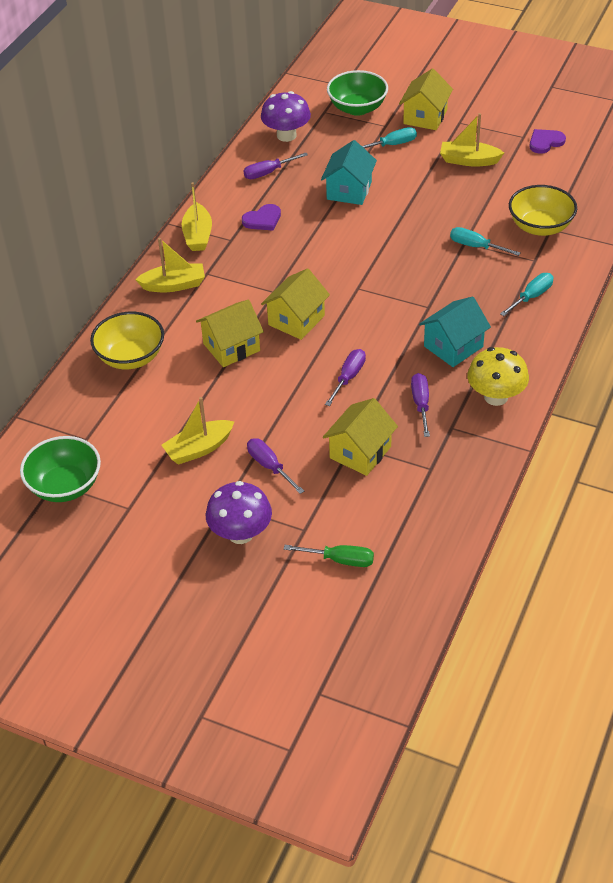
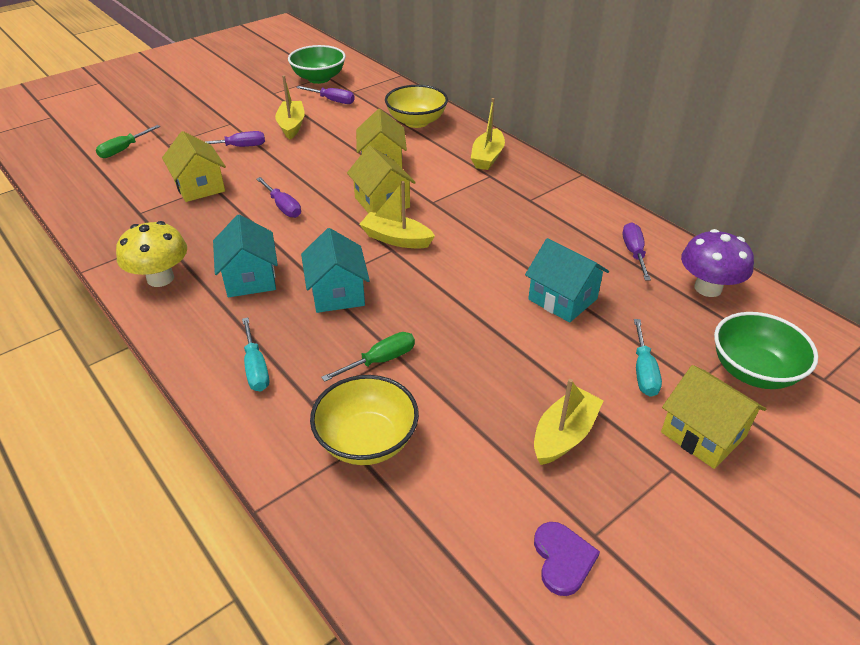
camera: 115 degrees right, 5 degrees down
(198, 235) = (550, 184): yellow boat -> yellow boat (396, 239)
(240, 533) = (198, 122): purple mushroom -> none
(263, 219) = (549, 226): purple heart -> none
(421, 404) = (207, 232): purple screwdriver -> purple screwdriver (332, 100)
(430, 293) = (337, 293): none -> turquoise house
(476, 246) = (380, 361): turquoise screwdriver -> green screwdriver

